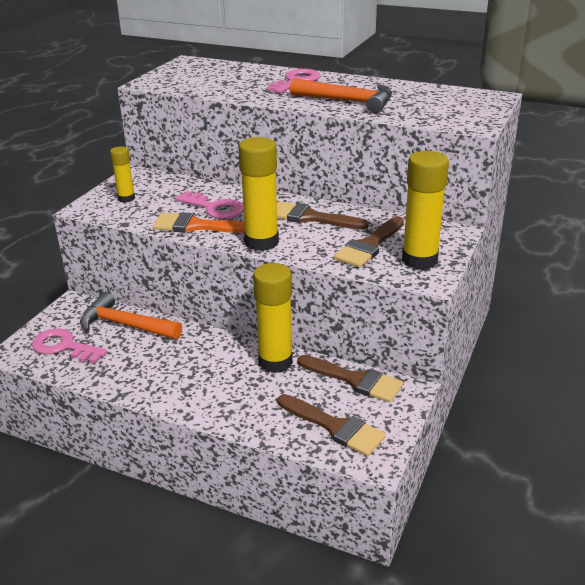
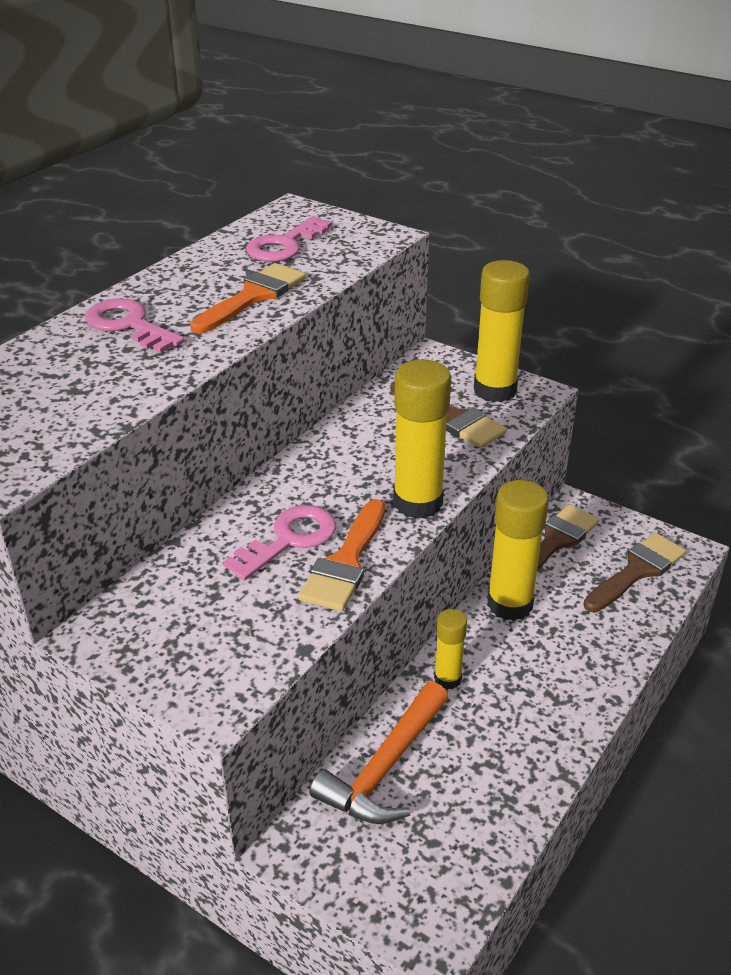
camera: 80 degrees left, 5 degrees up
(64, 347) = (430, 856): pink key -> pink key (284, 245)
(126, 198) = (202, 646): yellow glue stick -> yellow glue stick (447, 679)
(311, 217) = (358, 452): brown brush -> none
(348, 101) = (253, 296): orange hammer -> orange brush

